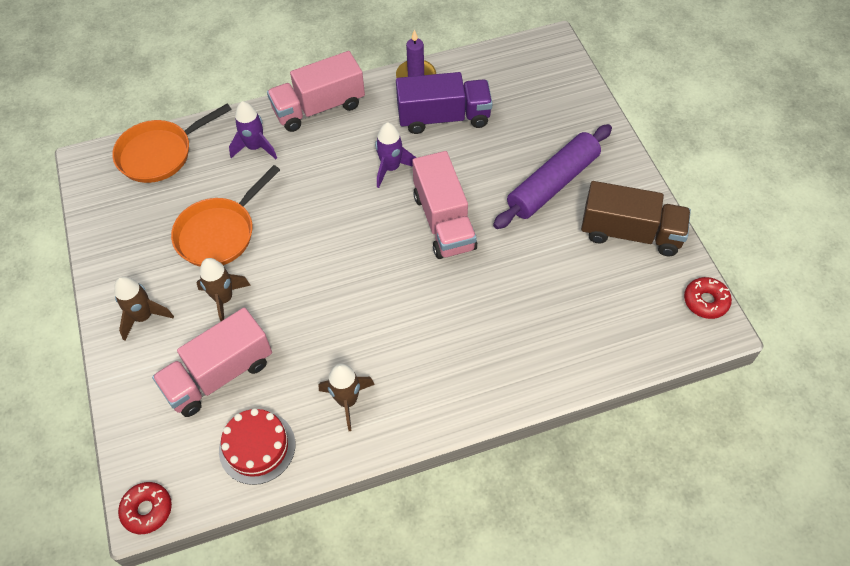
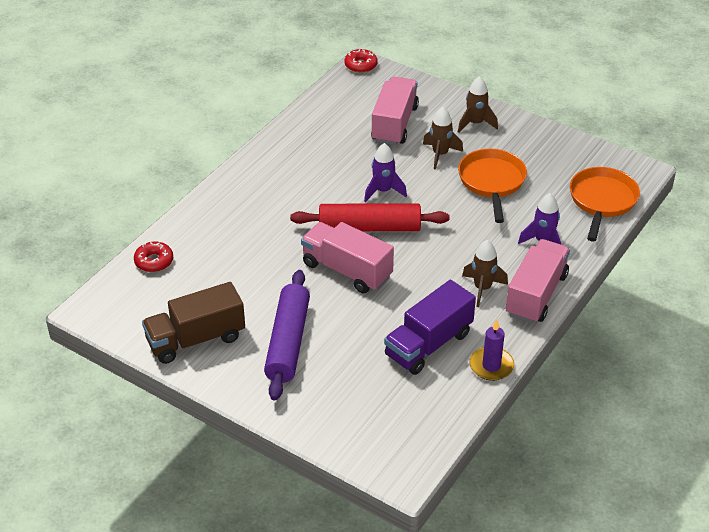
camera: 140 degrees right, 15 degrees down
(257, 447) = (333, 110): red cake -> none
(347, 401) = (305, 151): brown rocket -> brown rocket (482, 288)
(380, 254) = (369, 227): none -> red rolling pin
(391, 168) = (426, 283): purple rocket -> purple rocket (383, 191)
(705, 301) = (105, 322): red donut -> red donut (154, 261)

